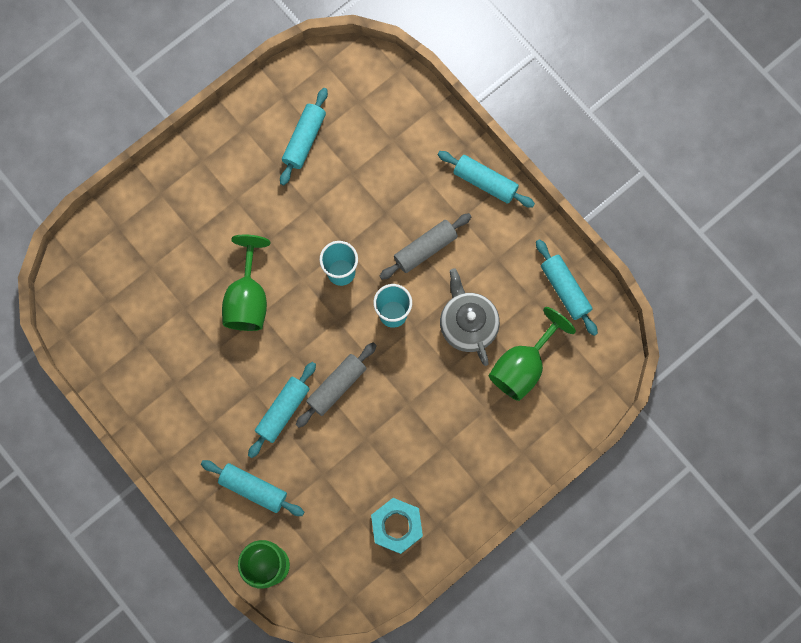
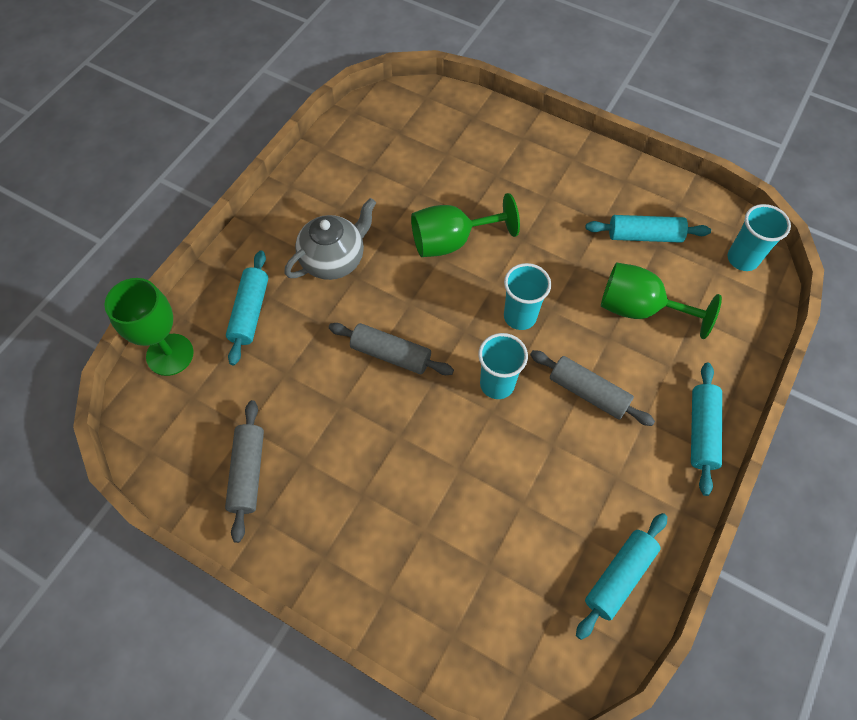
camera: 70 degrees right, 15 degrees down
(283, 411) = (344, 312): turquoise rolling pin -> none
(356, 75) = (742, 259): none -> turquoise cup
(396, 526) = (248, 473): turquoise nut -> grey rolling pin
(467, 324) = (520, 471): grey teapot -> grey teapot (334, 260)
(522, 366) = (497, 556): green goblet -> green goblet (639, 309)

